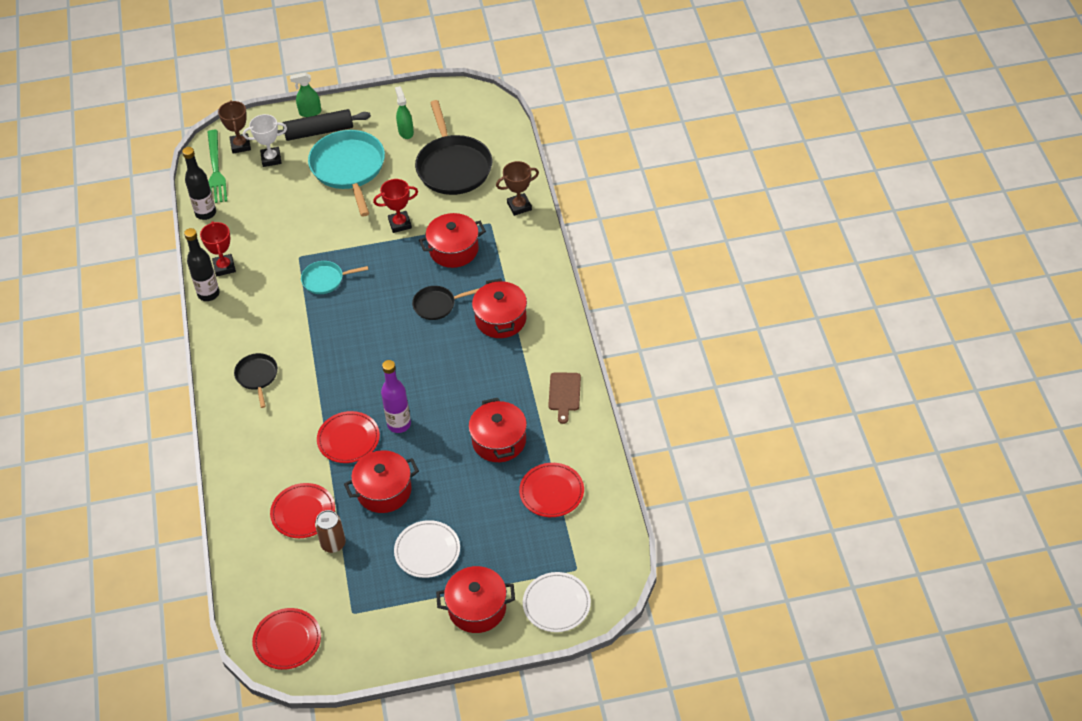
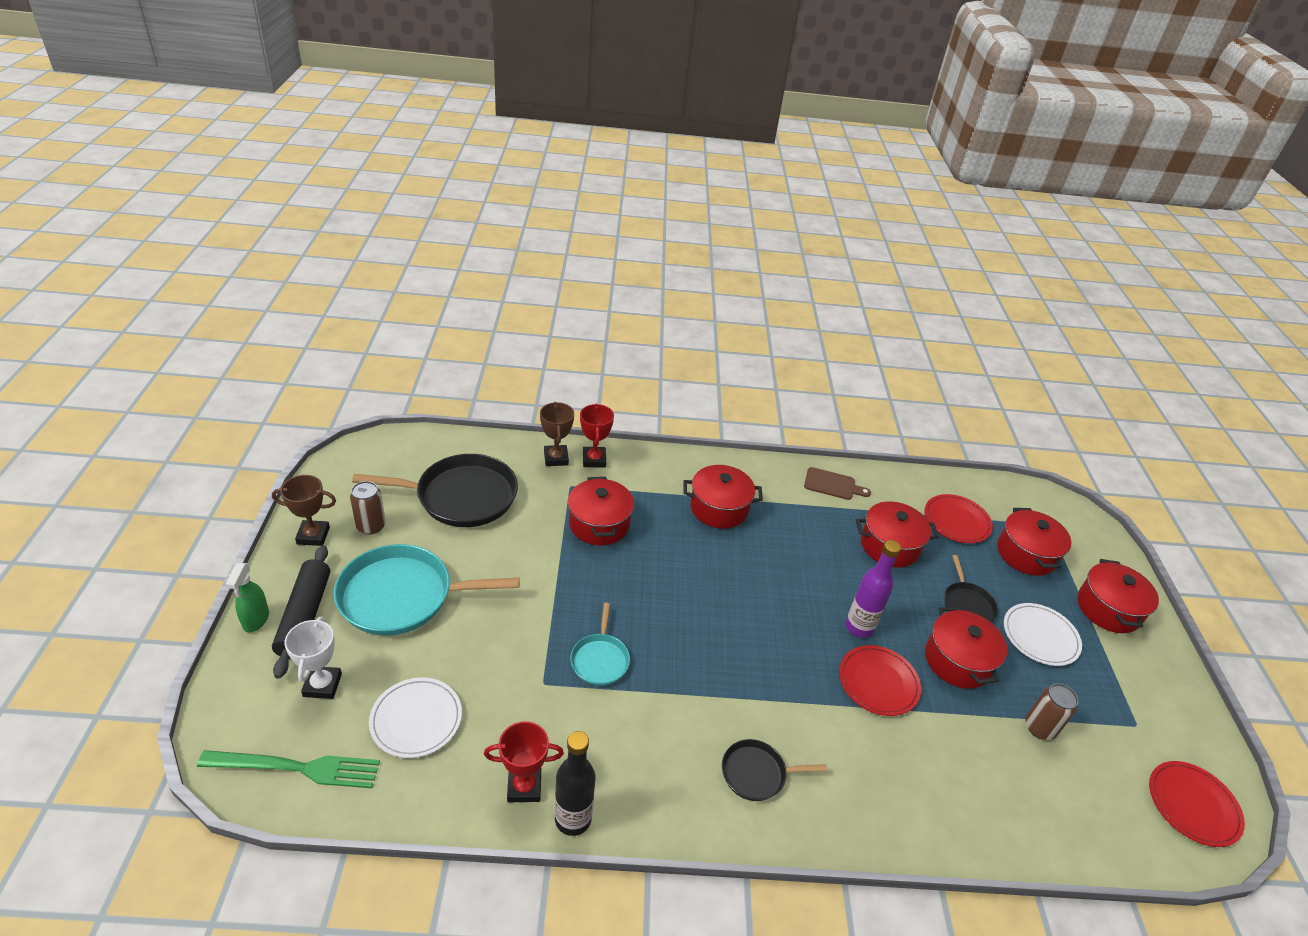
camera: 85 degrees left, 10 degrees down
(205, 213) = (390, 798): black bottle -> none
(240, 145) = (263, 722): brown trophy -> brown trophy (313, 536)
(303, 512) = (994, 754): red plate -> none
(400, 224) = (533, 563): red trophy -> red trophy (594, 460)
(406, 132) = (371, 526): green spray bottle -> brown can
(437, 305) = (681, 556): black pan -> black pan (967, 604)
(527, 547) = (1026, 554): none -> red pot
(556, 604) = (1091, 547): white plate -> white plate (416, 719)

